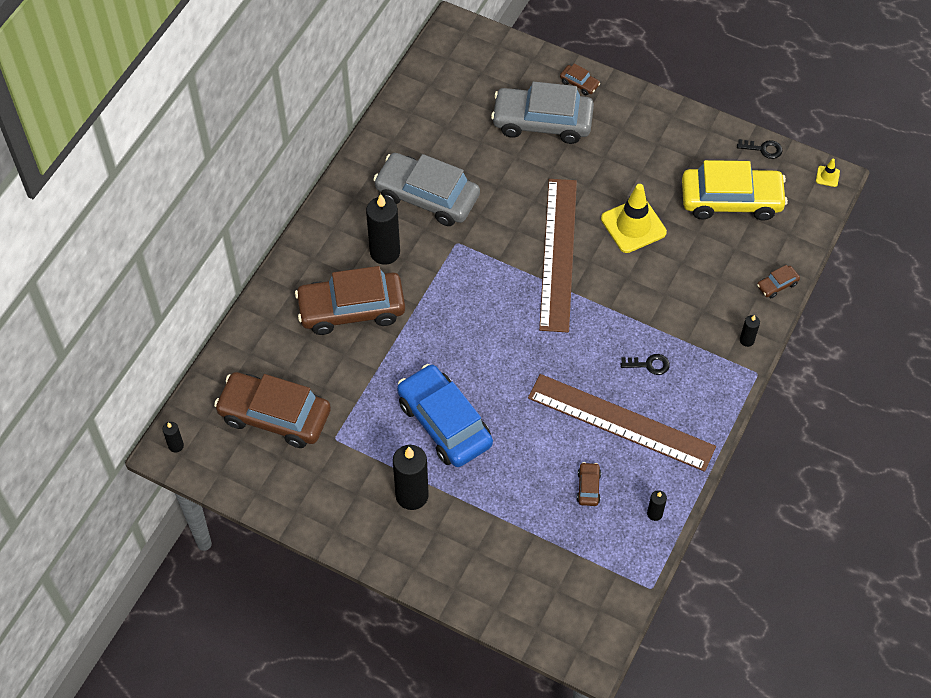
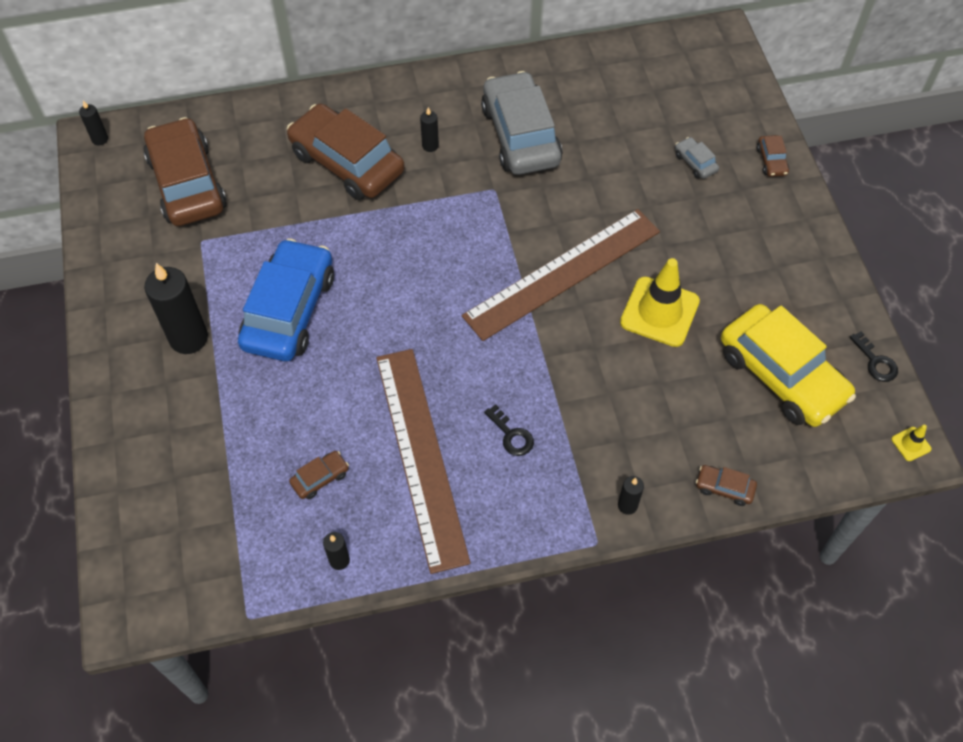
camera: 50 degrees right, 0 degrees up
(385, 252) = (430, 146): black candle -> black candle, size x0.48
(542, 122) = (695, 163): grey car -> grey car, size x0.41

